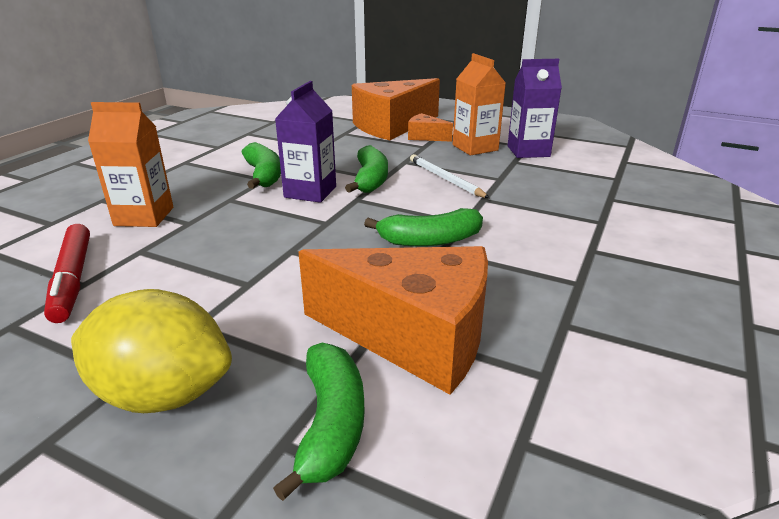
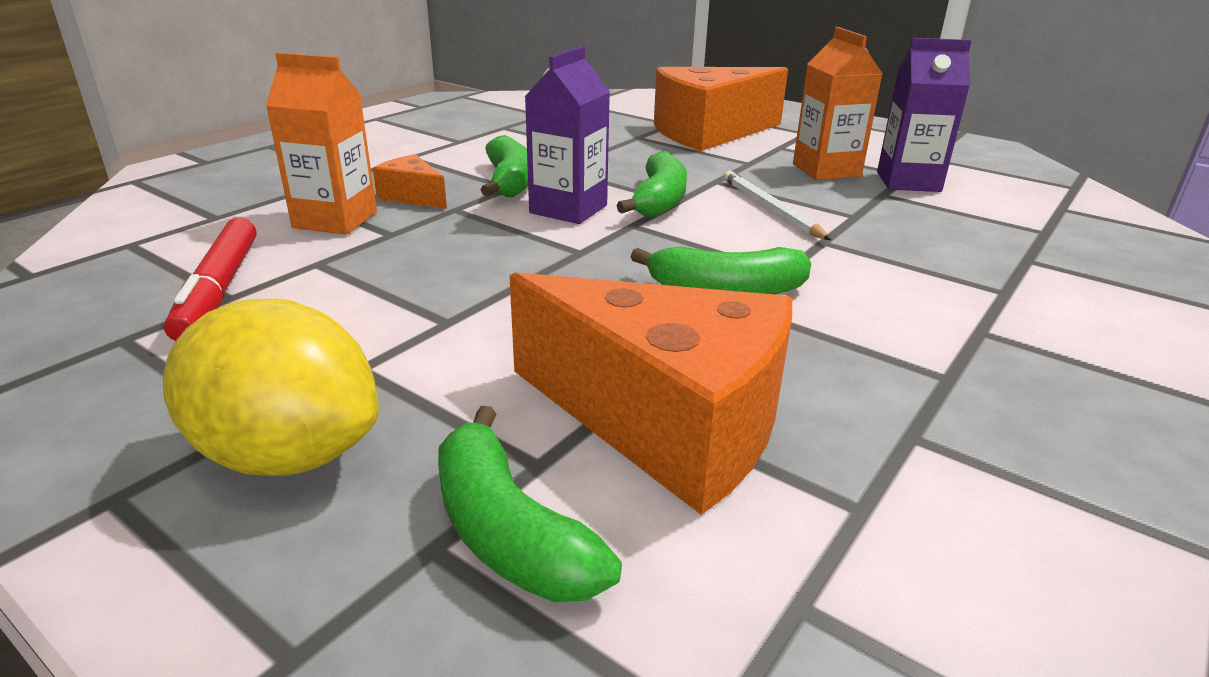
camera: 10 degrees right, 0 degrees up
(331, 425) = (509, 532): green banana -> green banana turned 135 degrees clockwise
(425, 137) = (755, 150): orange cheese -> orange cheese (413, 196)

